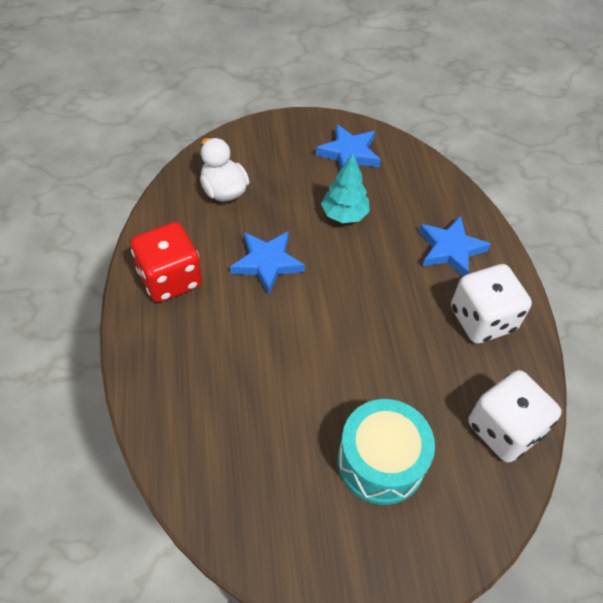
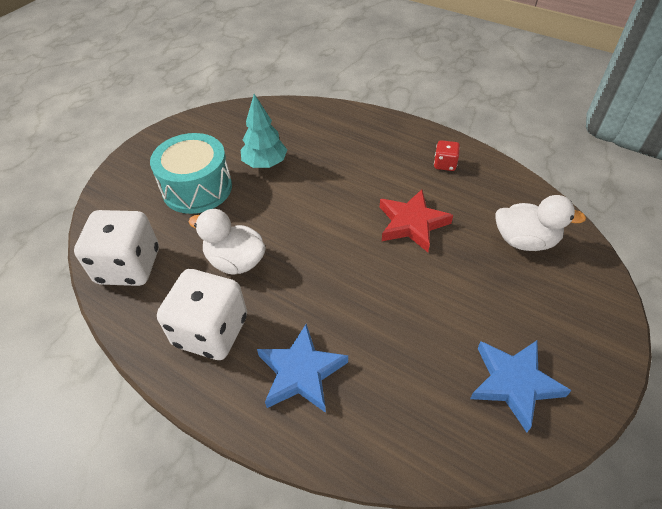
camera: 135 degrees right, 5 degrees down
(170, 279) = (445, 164): red dice -> red dice, size x0.46
(267, 263) = (412, 223): blue star -> red star
(344, 215) = (423, 313): turquoise tree -> turquoise tree (265, 164)
(419, 354) = (235, 261): none -> white duck

